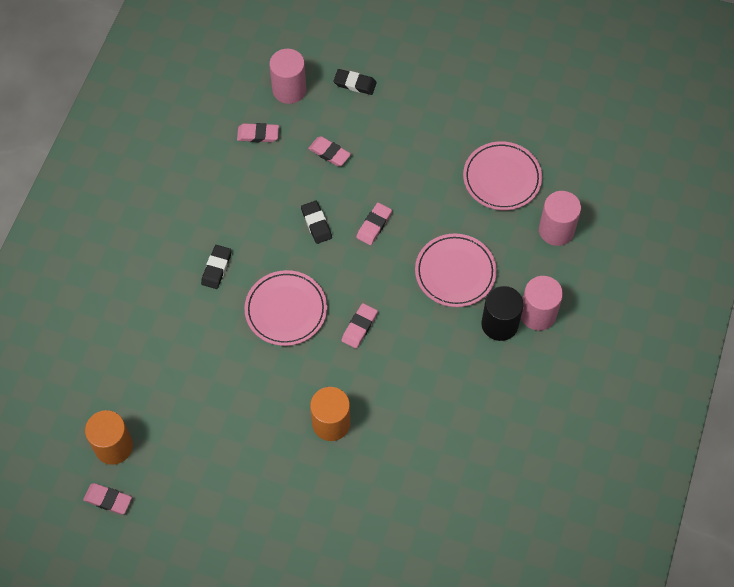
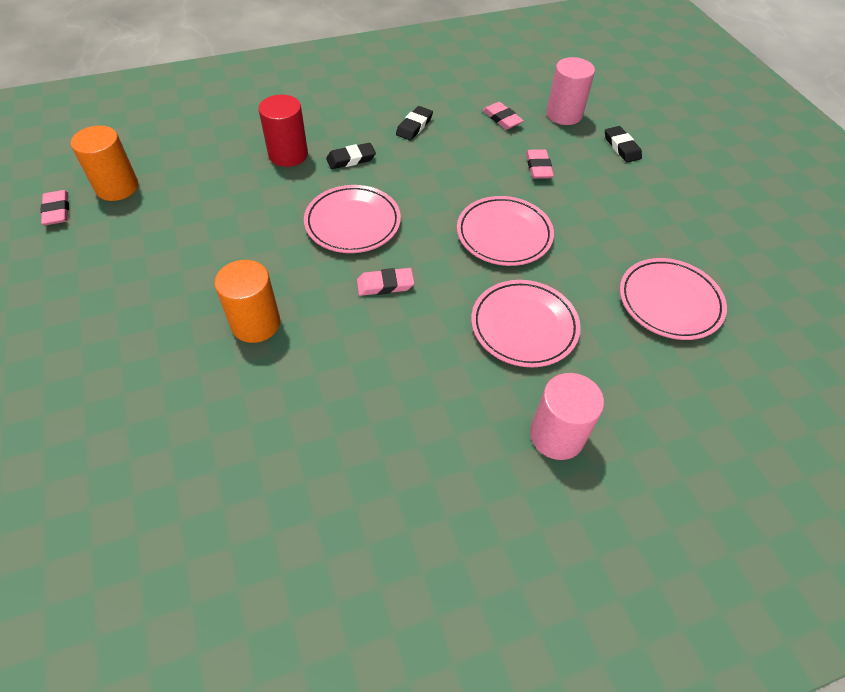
camera: 50 degrees right, 10 degrees down
(174, 307) = (288, 154): none -> red cylinder
(316, 223) = (461, 196): black eraser -> black eraser (414, 126)
(374, 225) = (504, 234): pink eraser -> pink plate
(499, 324) = (506, 404): black cylinder -> none
(556, 230) = (674, 388): pink cylinder -> none

